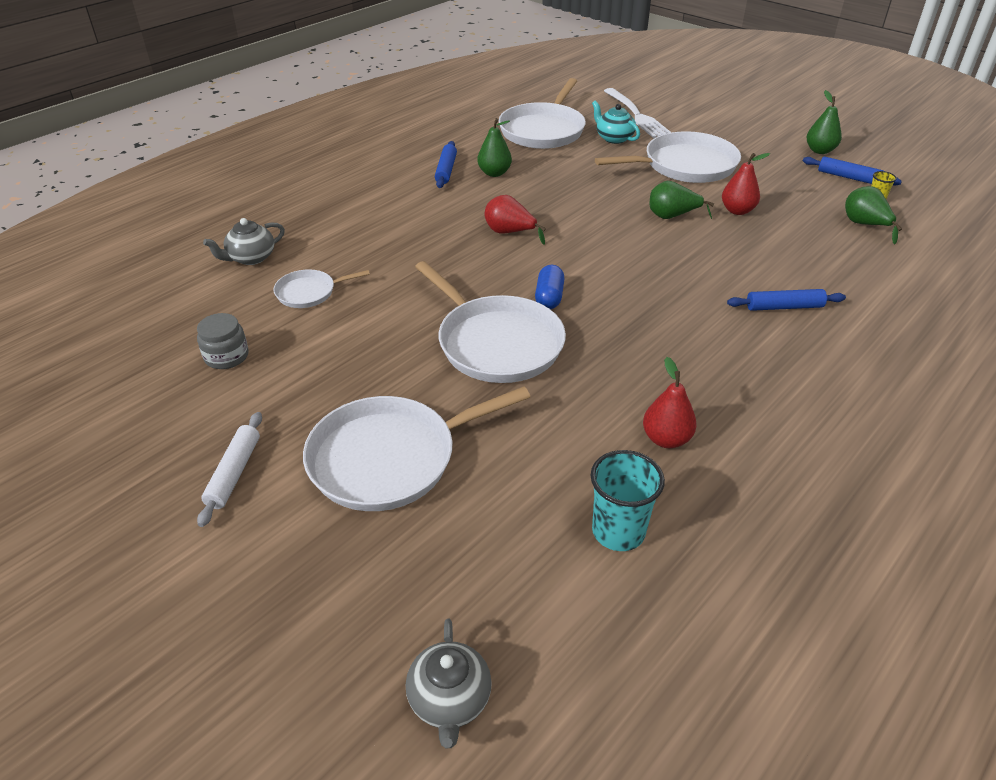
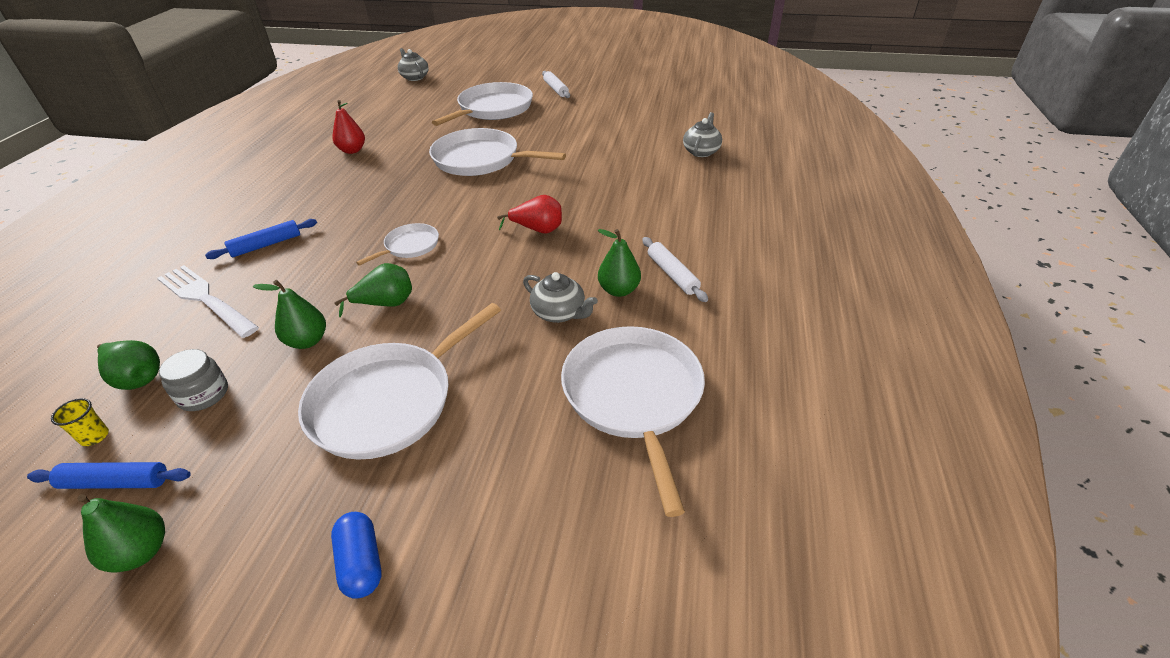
camera: 150 degrees right, 0 degrees up
(226, 356) = (625, 113): grey jar -> grey jar (203, 394)
(309, 292) = (630, 147): white pan -> white pan (409, 246)
(446, 170) = (672, 274): blue rolling pin -> white rolling pin
(548, 174) = (559, 313): none -> grey teapot
(549, 297) = (465, 193): blue capsule -> blue capsule (361, 563)
(614, 138) = (519, 423): turquoise teapot -> none
(618, 531) = (368, 119): turquoise cup -> none
(636, 115) = (515, 519): white fork -> white fork (205, 299)
(737, 211) = (307, 341): red pear -> green pear

